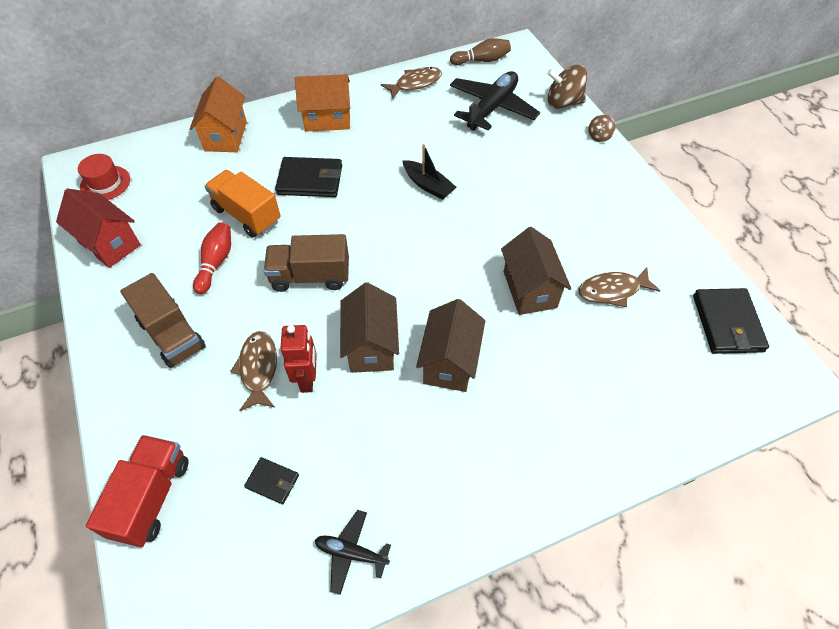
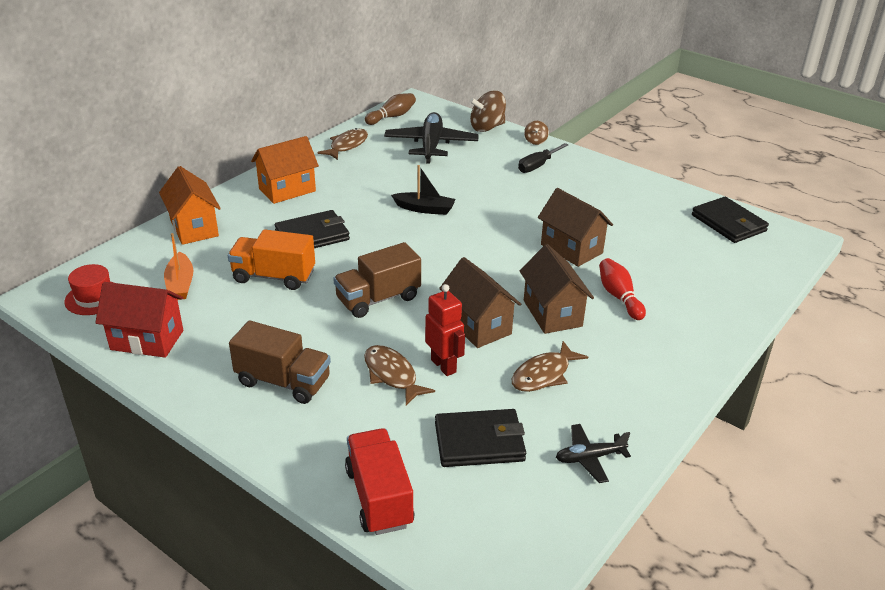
camera: 30 degrees left, 20 degrees down
(173, 194) = (180, 284): none -> orange boat
(216, 263) = (276, 318): red bowling pin -> red bowling pin (619, 297)
(272, 481) = (479, 442): black wallet -> black wallet, size x1.87
(577, 169) = (537, 166): none -> black screwdriver
(612, 290) = (633, 230): brown fish -> brown fish (543, 374)

